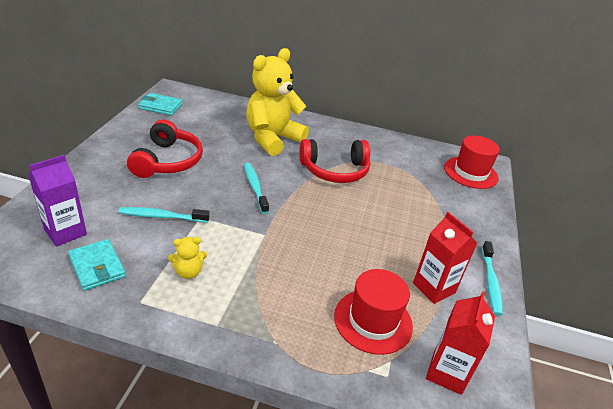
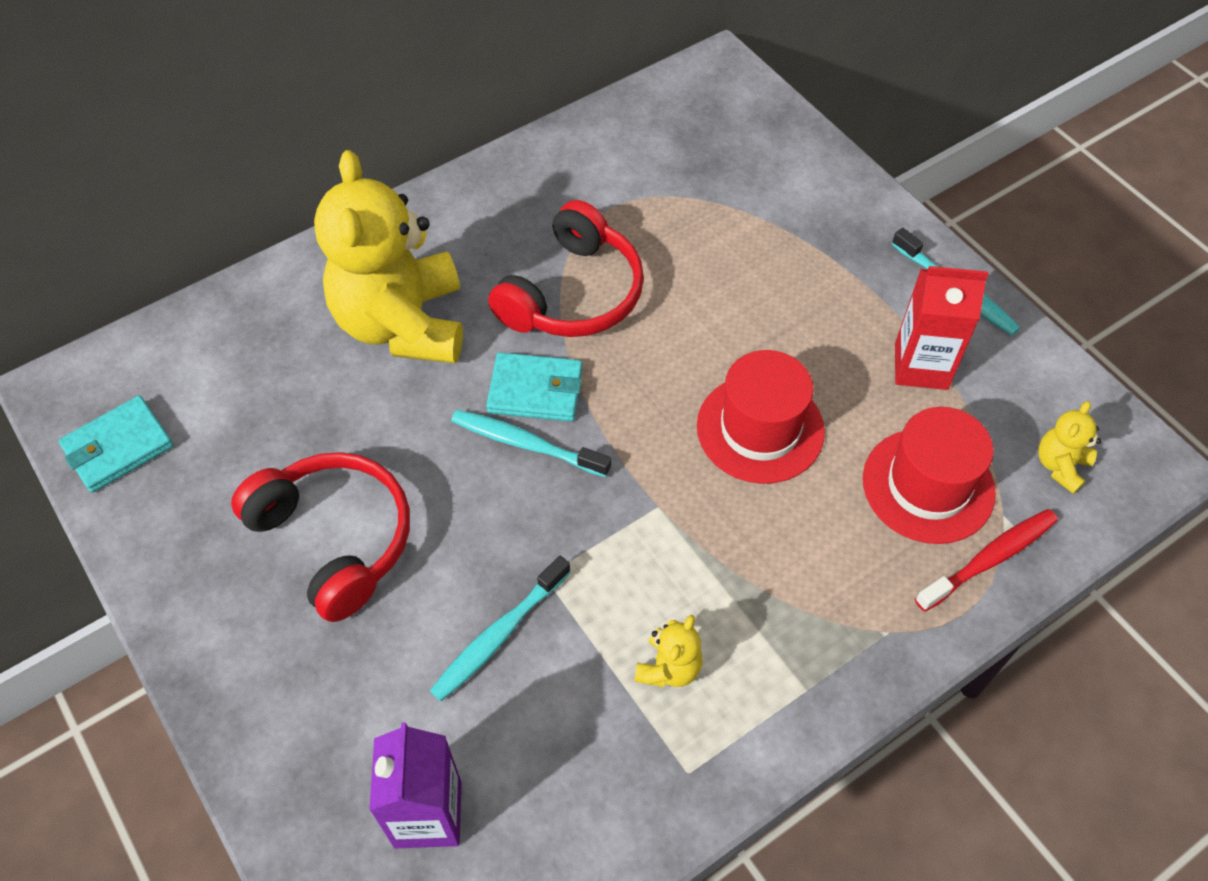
camera: 45 degrees left, 20 degrees up
(97, 267) = (561, 800): turquoise wallet -> turquoise wallet (535, 390)
(358, 366) = (988, 559): none -> red toothbrush
(447, 372) = (1060, 466): red carton -> yellow teddy bear
(470, 172) = (725, 113): red hat -> red hat (760, 429)

